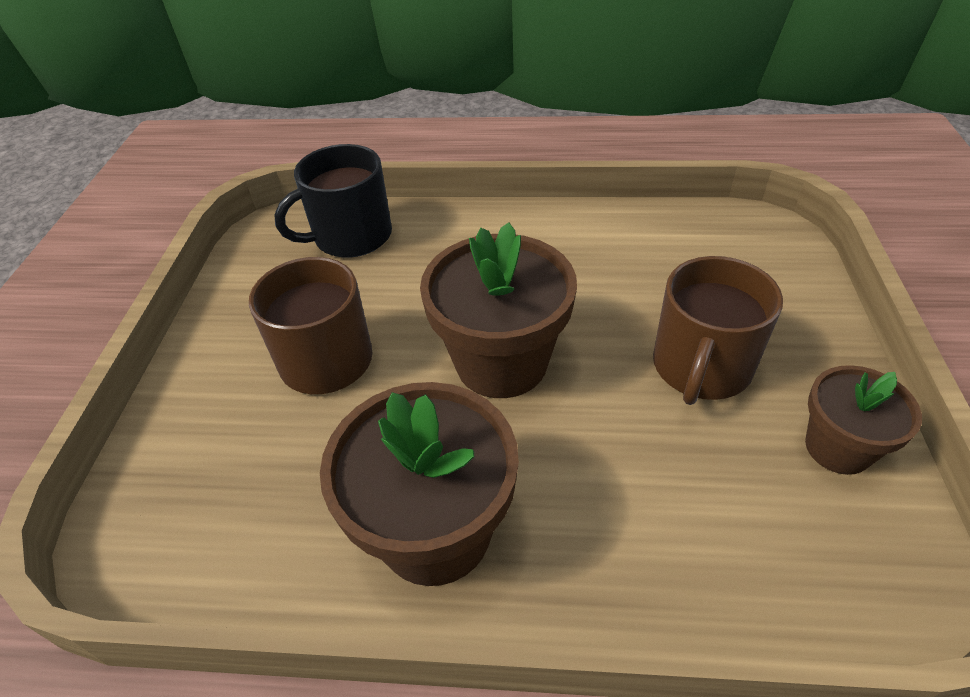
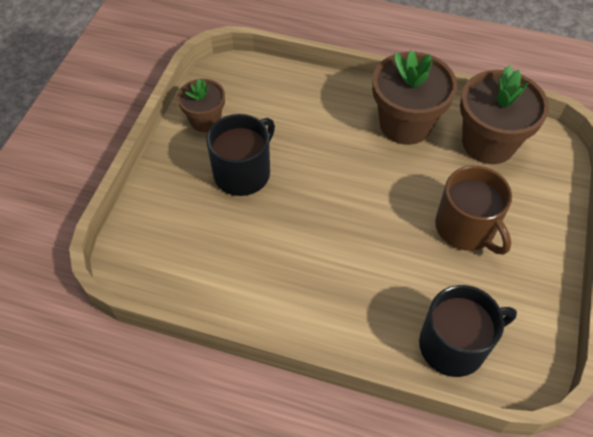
camera: 170 degrees left, 10 degrees up
(501, 362) = (355, 201): brown flower pot -> brown flower pot (488, 143)
(701, 367) = (243, 172): brown mug -> black mug

